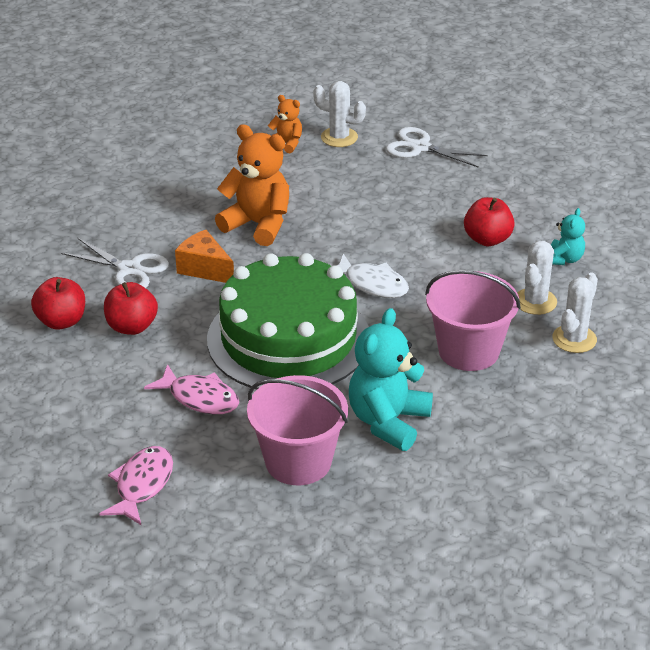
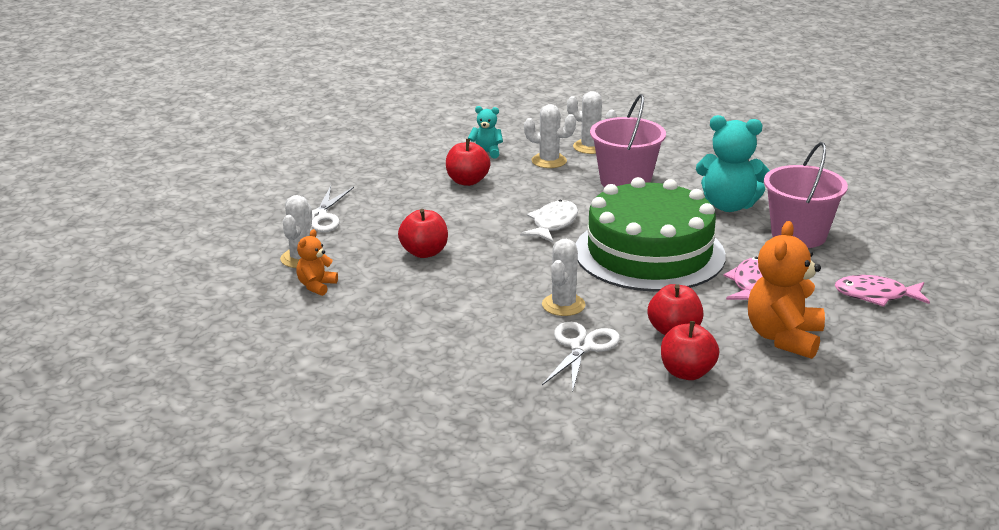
camera: 100 degrees left, 10 degrees down
(204, 269) = (563, 305): orange cheese -> white cactus
(258, 224) = (476, 286): orange teddy bear -> orange teddy bear (784, 338)
(331, 201) = (424, 252): none -> red apple

